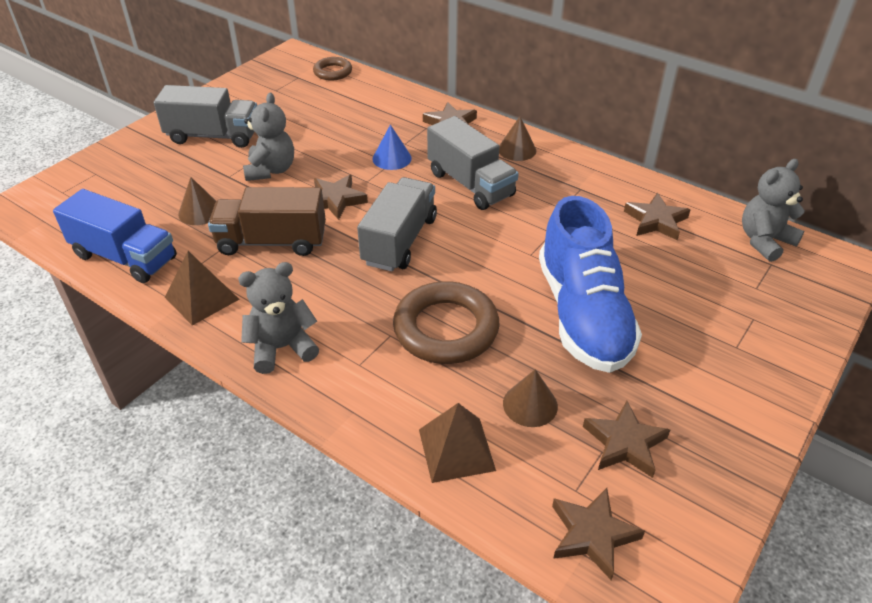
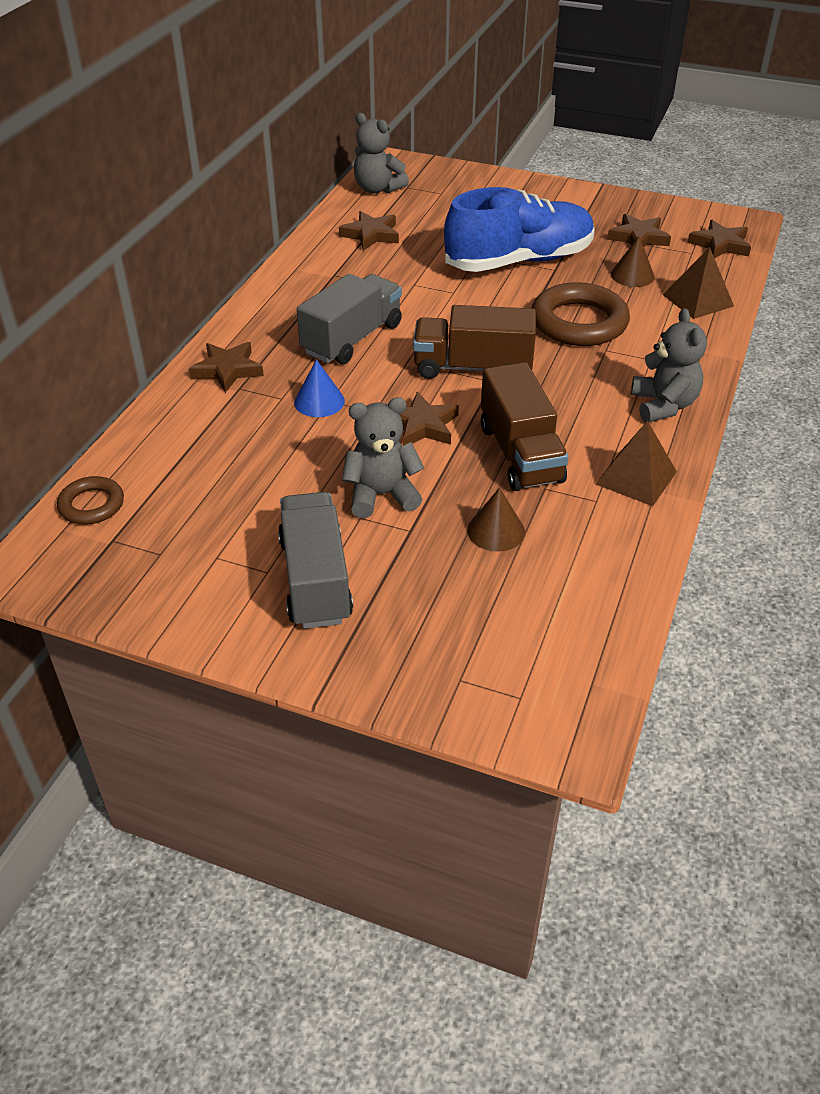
camera: 105 degrees left, 0 degrees up
(125, 257) = (612, 565): blue truck -> none
(282, 348) = (663, 405): grey teddy bear -> grey teddy bear turned 150 degrees counterclockwise
(400, 241) = (472, 367): grey truck -> brown truck
(517, 150) = (272, 318): brown cone -> none

